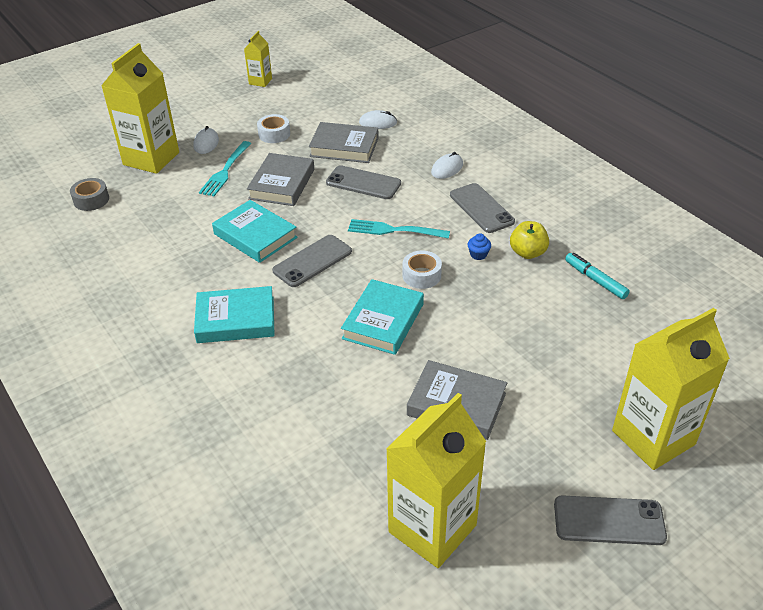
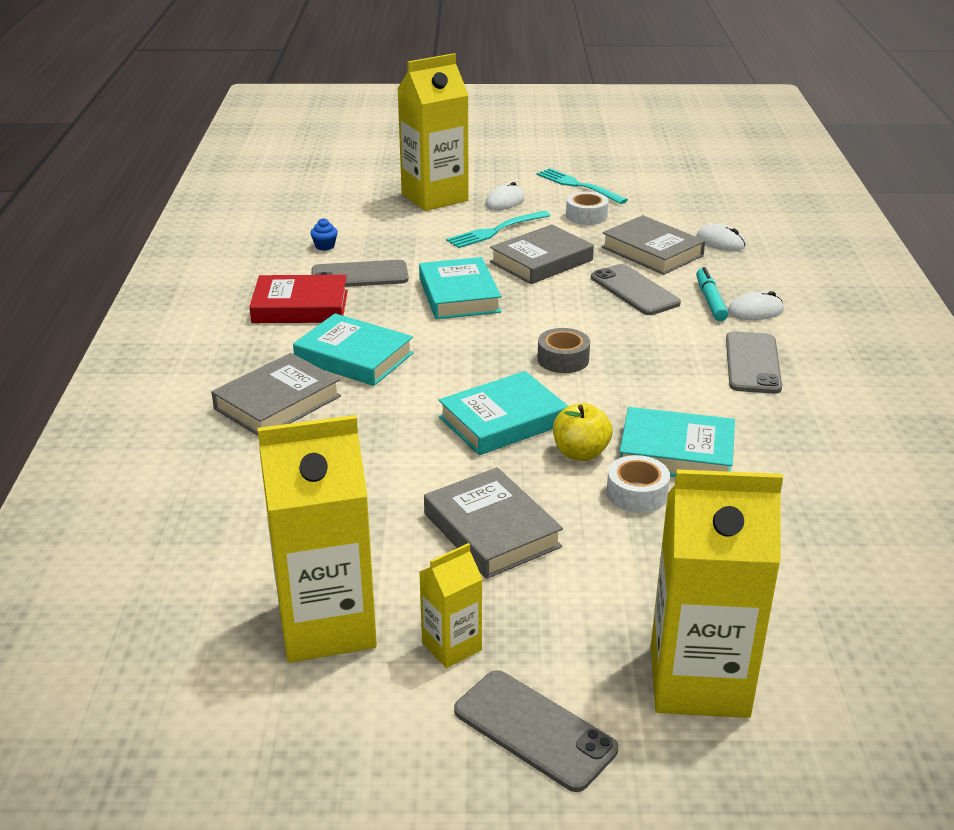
camera: 35 degrees right, 10 degrees down
(91, 200) = (339, 212): grey tape -> grey tape (563, 359)
(151, 296) = (300, 307): none -> red book
(222, 383) = (277, 402): none -> grey book
(260, 81) = (627, 166): yellow carton -> yellow carton (451, 646)
(312, 261) = (492, 338): grey phone -> grey phone (359, 275)
(393, 230) = (617, 345): turquoise fork -> turquoise fork (578, 185)
(421, 275) = (598, 397): white tape -> white tape (637, 494)
(478, 255) = (693, 405): blue cupcake -> blue cupcake (325, 246)
(502, 293) = (676, 453): none -> turquoise book
(527, 253) = (760, 427): yellow apple -> yellow apple (580, 453)
(595, 280) = (821, 490): turquoise marker -> turquoise marker (710, 300)

